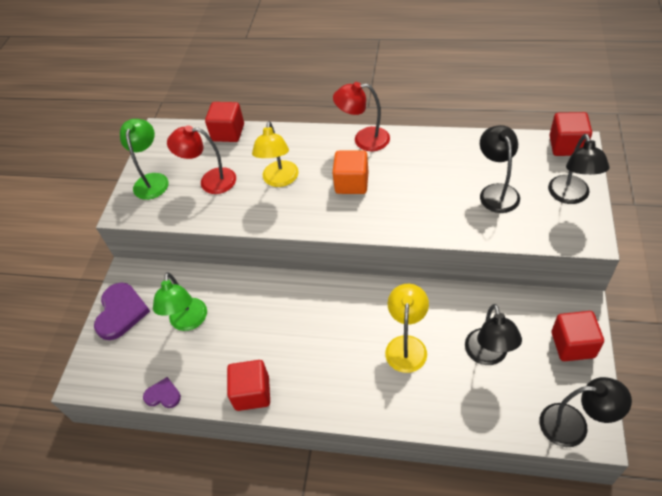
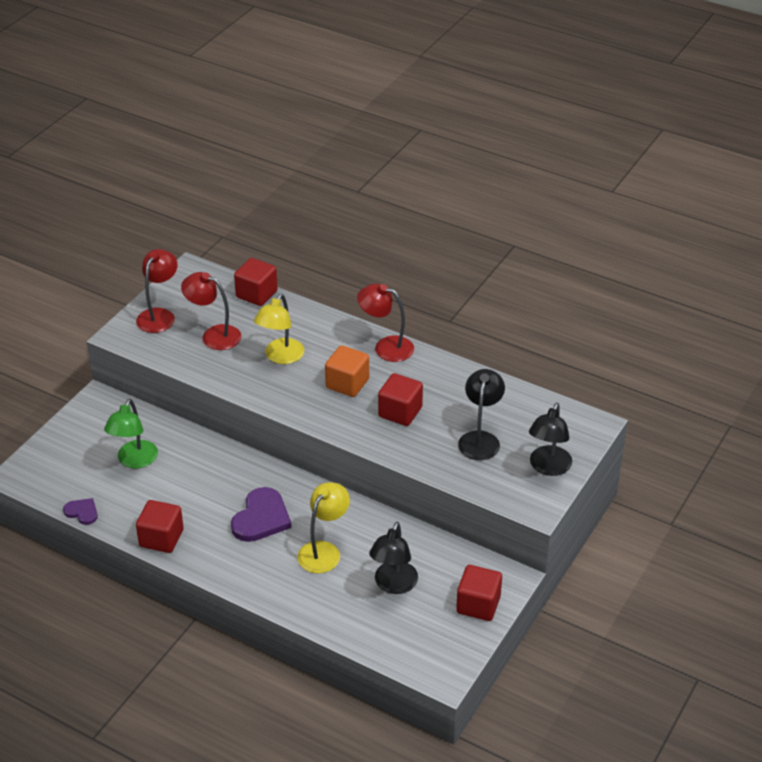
camera: 15 degrees right, 10 degrees down
(121, 312) = (76, 431): purple heart -> purple heart (261, 518)
(152, 180) = (159, 315): green lamp -> red lamp
(566, 146) = (582, 421): red cube -> red cube (400, 412)
(574, 425) = (430, 664): black lamp -> none

